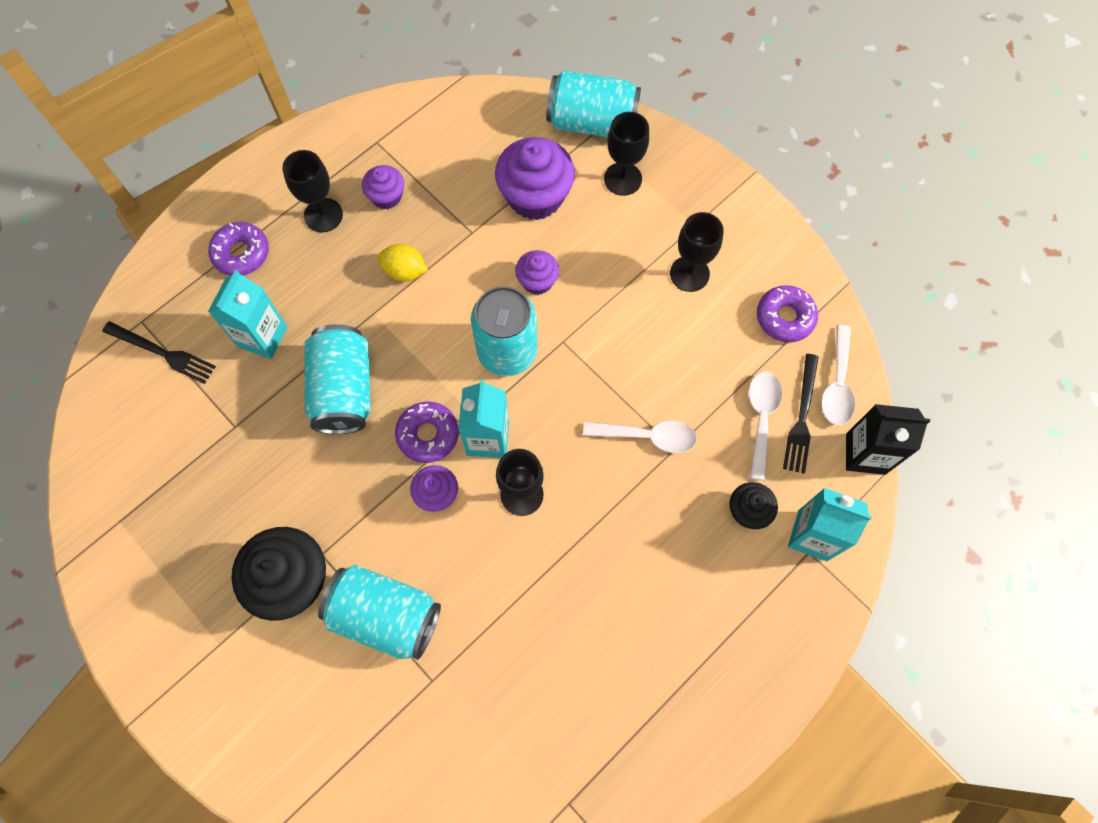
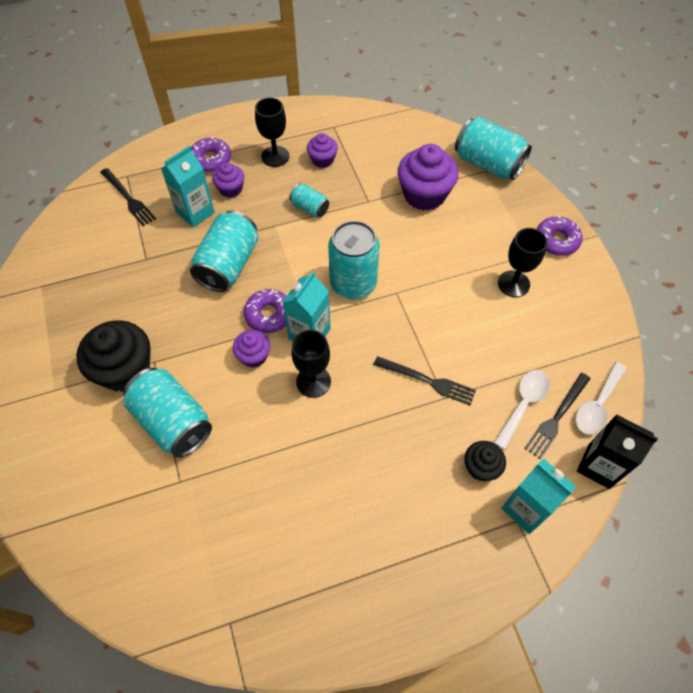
camera: 25 degrees right, 10 degrees down
(405, 271) = (310, 208): yellow lemon -> turquoise can
(537, 281) = (398, 247): purple cupcake -> purple cupcake (231, 189)
(622, 179) = (493, 206): black goblet -> none
(648, 436) = (427, 381): white spoon -> black fork
(785, 317) = (575, 341): purple donut -> purple donut (556, 240)

